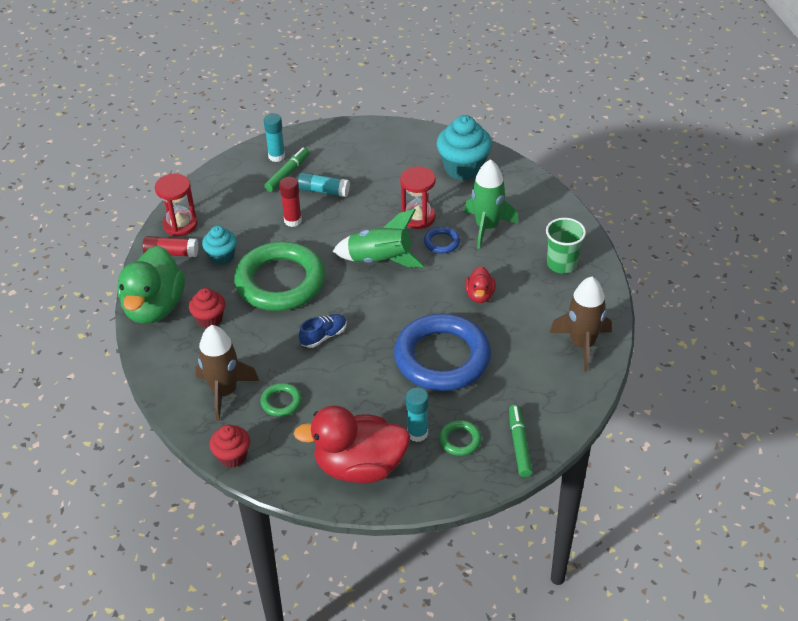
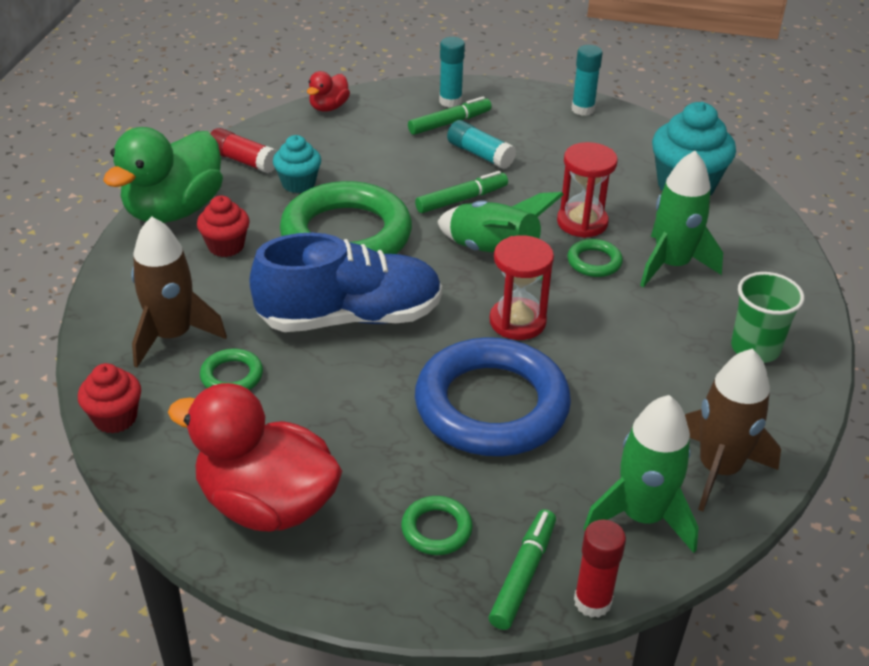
camera: 25 degrees right, 5 degrees down
(180, 225) = (279, 135): red hourglass -> red hourglass (517, 321)
(293, 220) = (416, 174): red glue stick -> red glue stick (592, 602)
(324, 336) = (350, 317): blue shoe -> blue shoe, size x2.29
(334, 229) = (461, 199): none -> green marker
(417, 433) = (382, 493): turquoise glue stick -> turquoise glue stick (582, 109)
(441, 242) = (594, 262): blue ring -> green ring
(480, 295) = (603, 345): red duck -> red duck (328, 107)
(559, 387) = (642, 516): none -> green rocket

